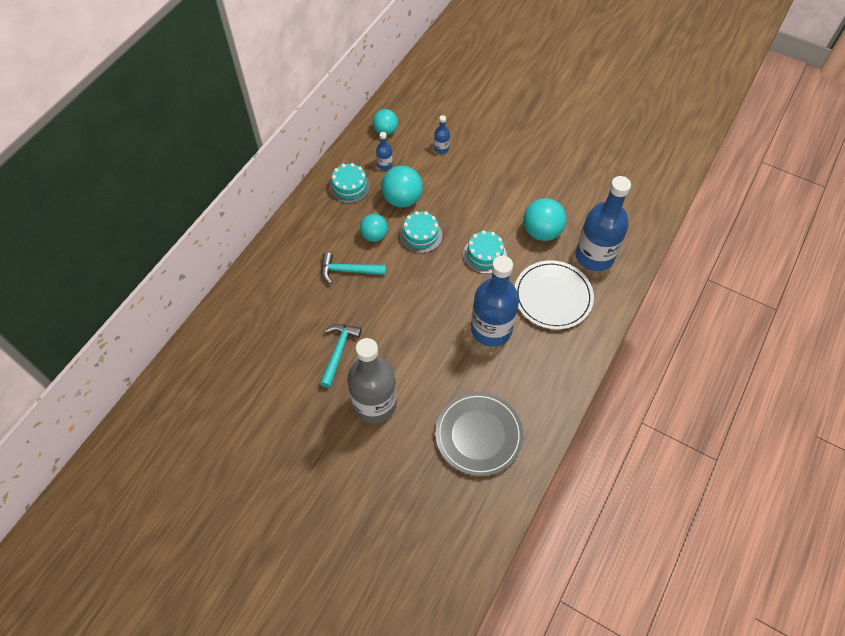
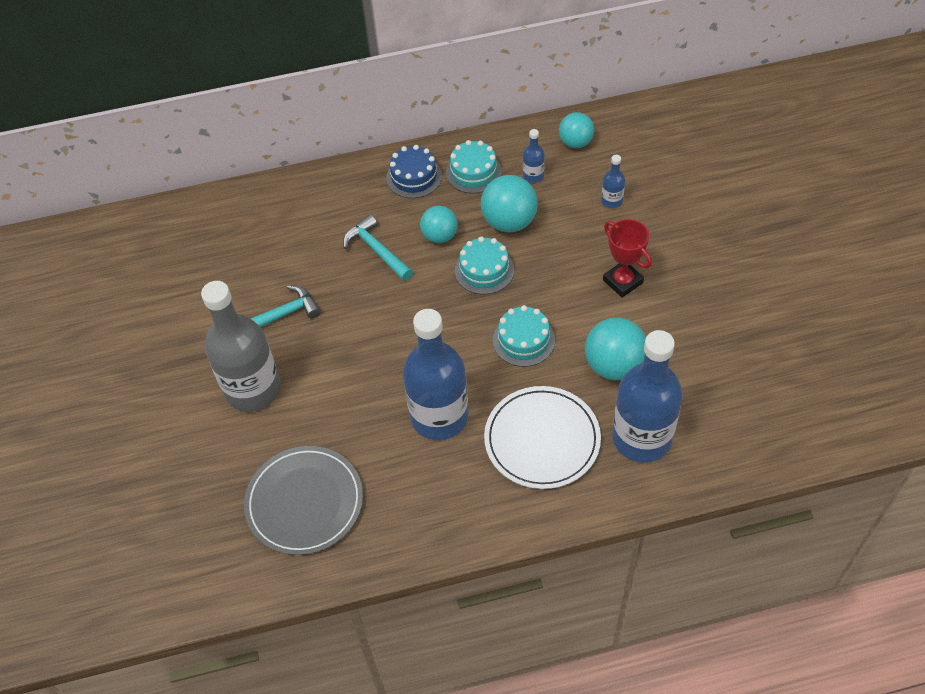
camera: 50 degrees right, 5 degrees down
(319, 214) = (414, 177): none -> blue cake
(496, 186) = (622, 281): none -> red trophy

